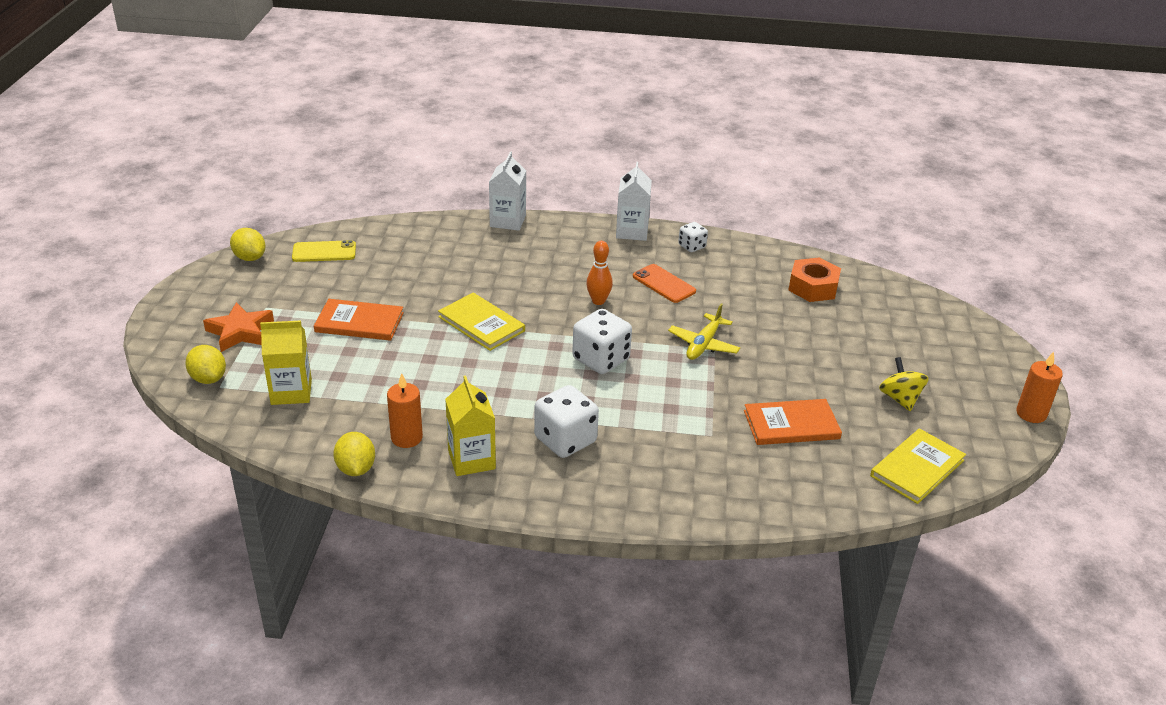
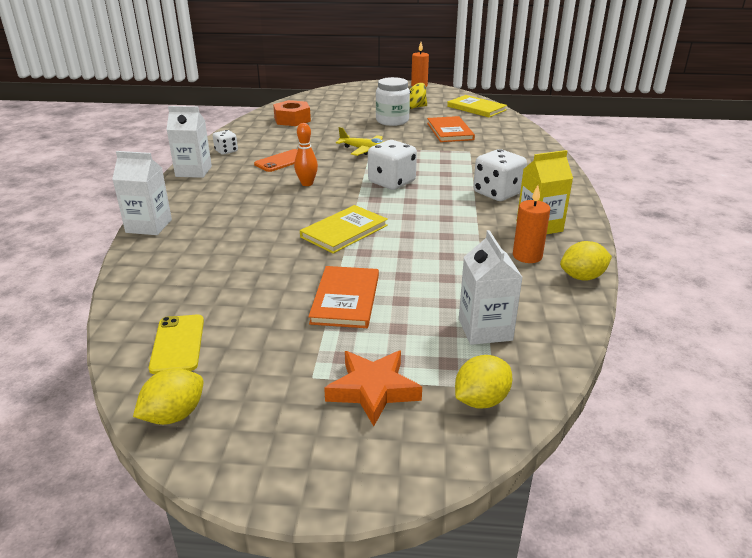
camera: 90 degrees left, 5 degrees down
(291, 392) = (485, 329): yellow carton -> white carton
(827, 372) = (392, 121): none -> white jar

